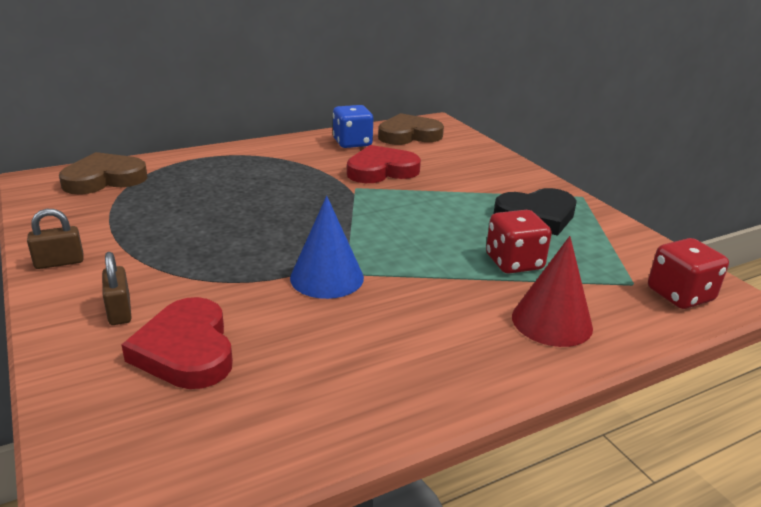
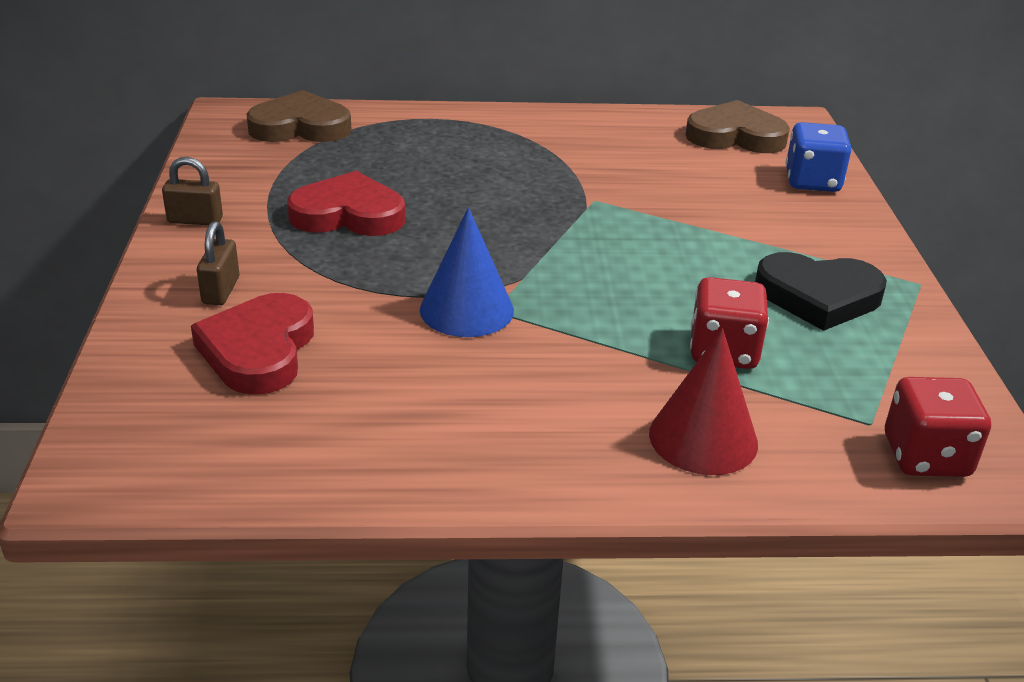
camera: 25 degrees right, 5 degrees up
(352, 143) = (643, 133): blue dice -> blue dice (812, 182)
(381, 170) = (650, 182): red heart -> red heart (348, 214)

